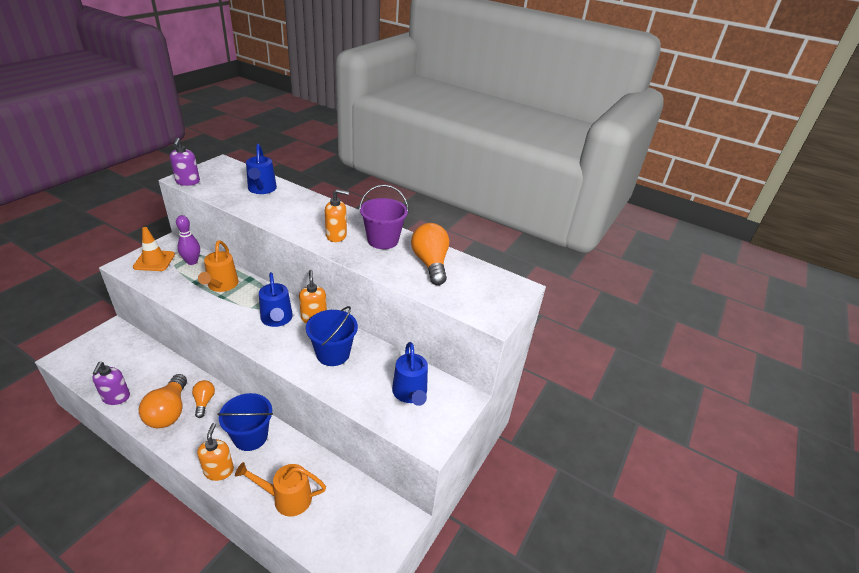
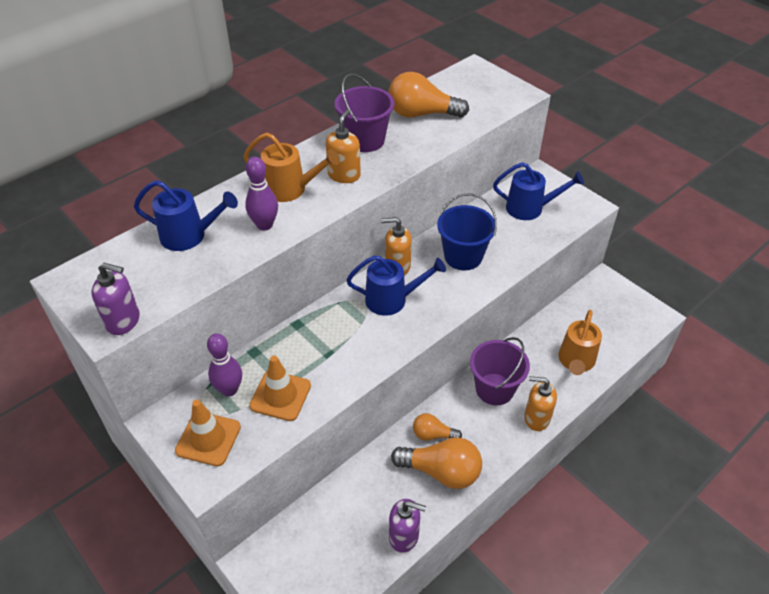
camera: 70 degrees left, 10 degrees up
(185, 282) = (280, 396): none -> orange traffic cone
(221, 286) = (303, 354): orange watering can -> orange watering can (291, 189)
(250, 436) = (494, 389): blue bucket -> purple bucket
(275, 212) = (265, 225): none -> purple bowling pin

